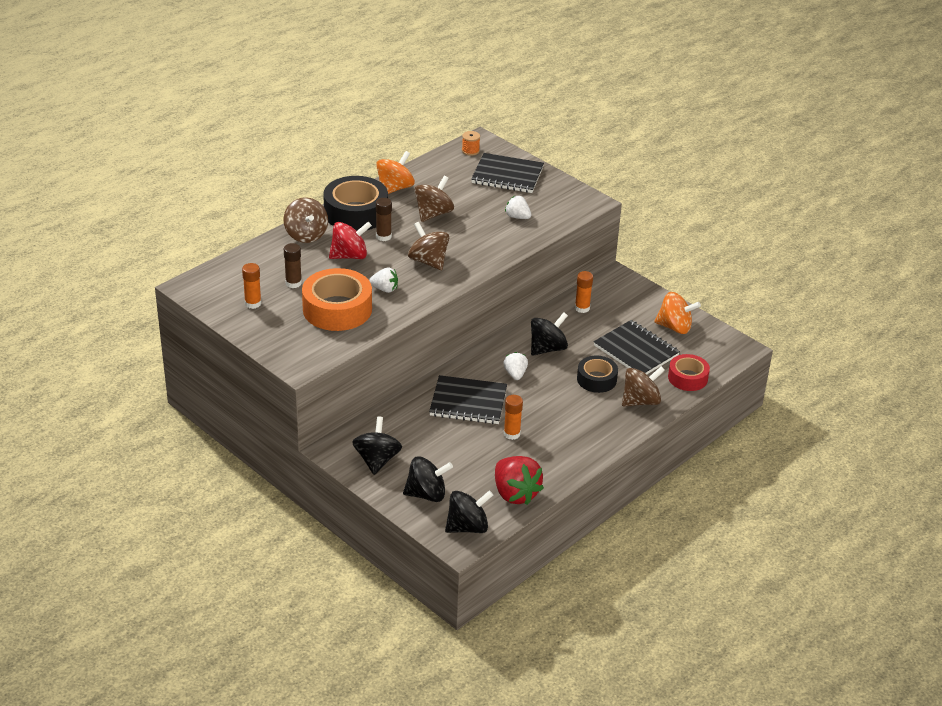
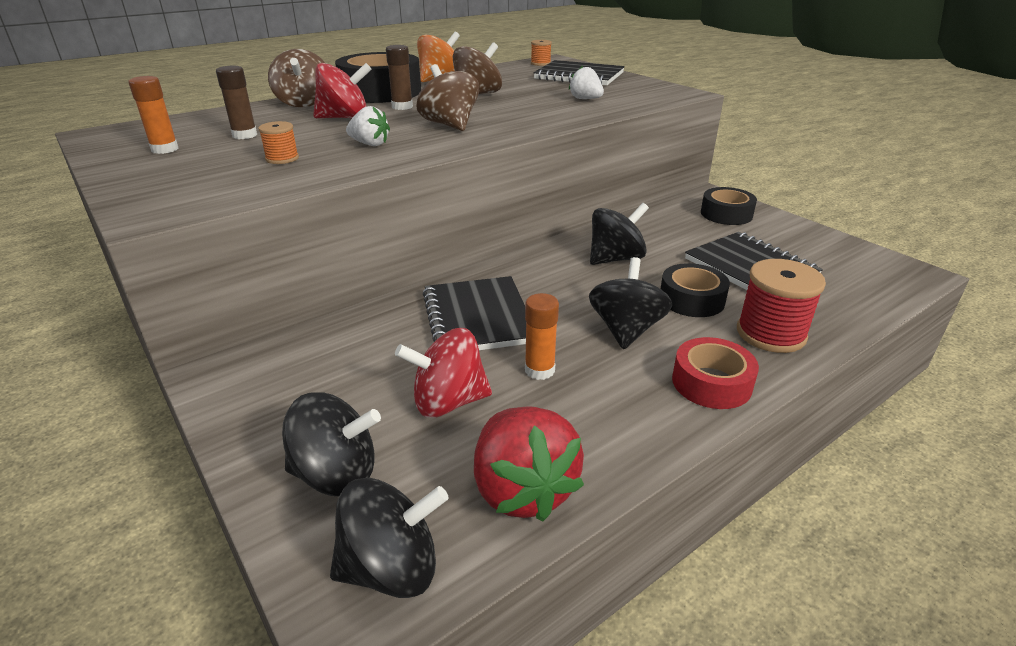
camera: 10 degrees right, 5 degrees down
(337, 309) = (282, 159): orange tape -> orange spool
(377, 460) = (279, 398): black spinning top -> black spinning top (626, 330)
(467, 455) = (448, 402): none -> red spinning top
(468, 402) = (478, 317): black notebook -> black notebook turned 60 degrees clockwise
(515, 374) = (562, 286): white strawberry -> none
(582, 308) = (666, 220): orange glue stick -> none
(625, 298) = (726, 214): none -> black tape
(640, 401) = (771, 334): brown spinning top -> red spool
(674, 327) = (803, 245): orange spinning top -> none
(687, 378) = (844, 306): red tape -> red tape (711, 383)

